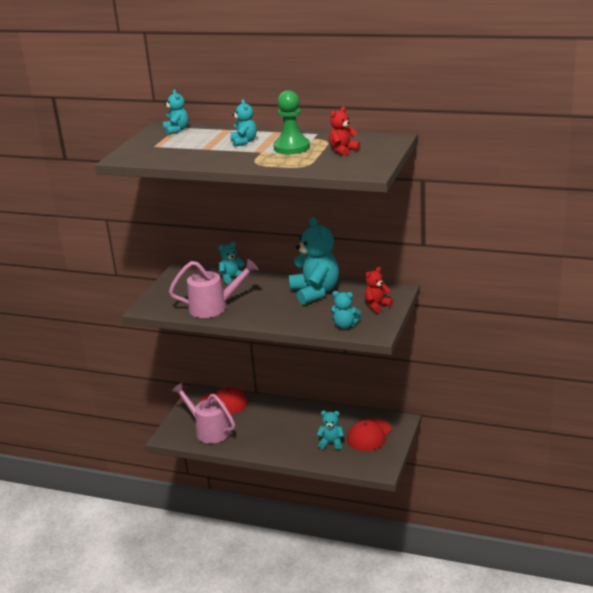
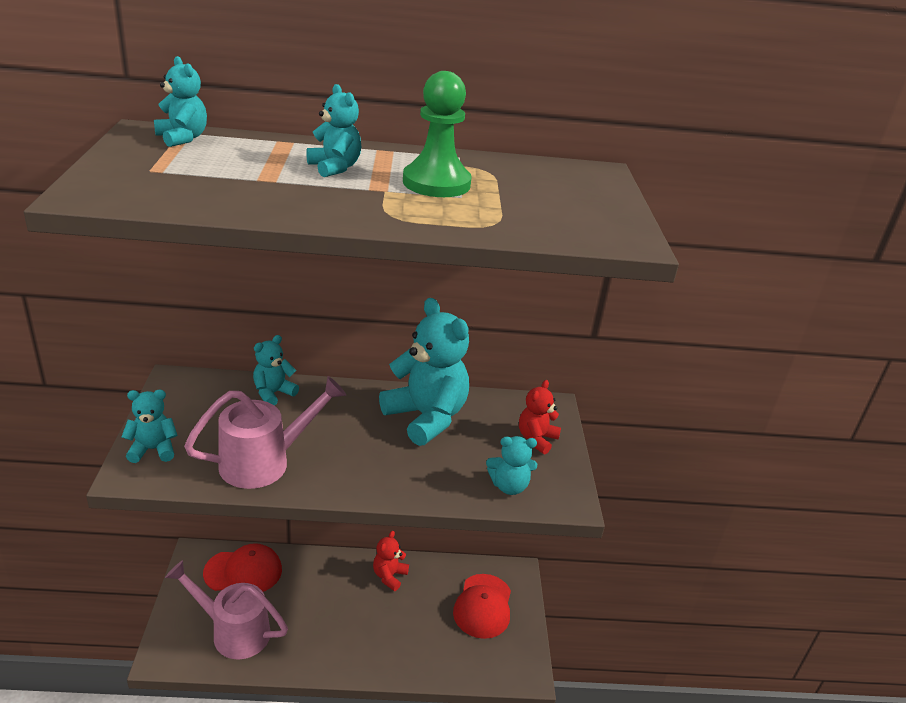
camera: 25 degrees left, 5 degrees up
(331, 443) = (434, 629): turquoise teddy bear -> turquoise teddy bear (153, 449)
(343, 151) = (536, 193): red teddy bear -> red teddy bear (389, 576)

